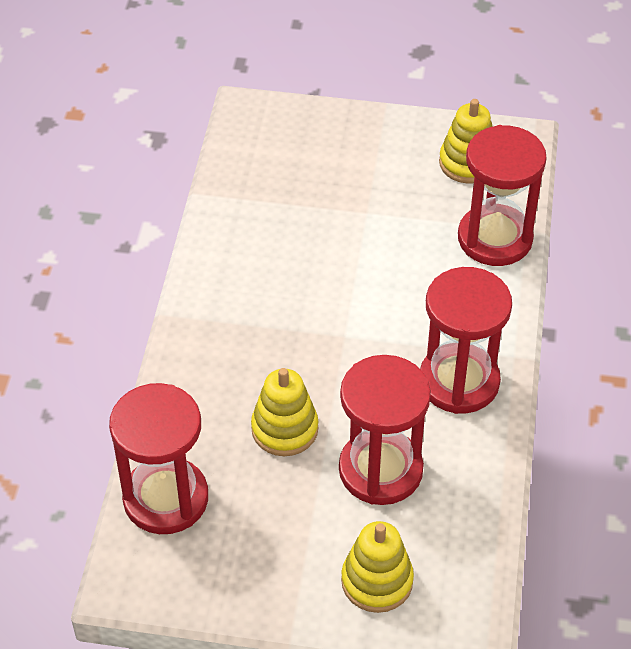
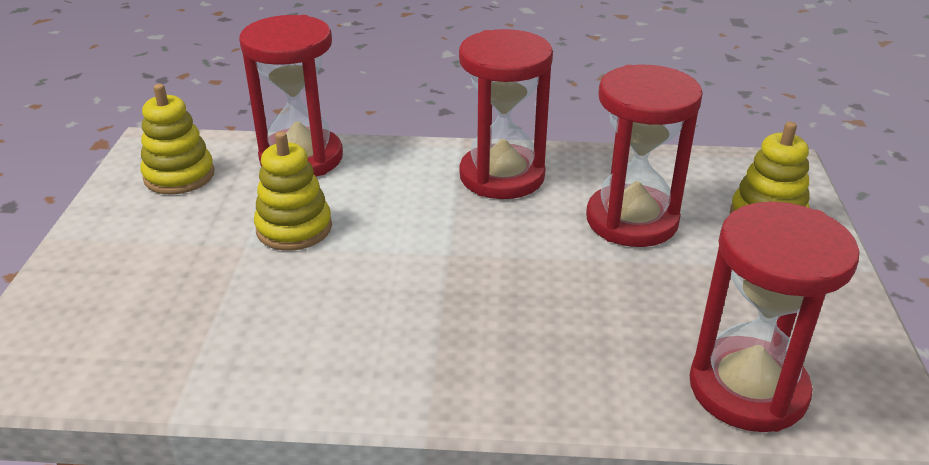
camera: 95 degrees left, 15 degrees down
(284, 429) = (601, 291): yellow stacking toy -> yellow stacking toy (294, 228)

